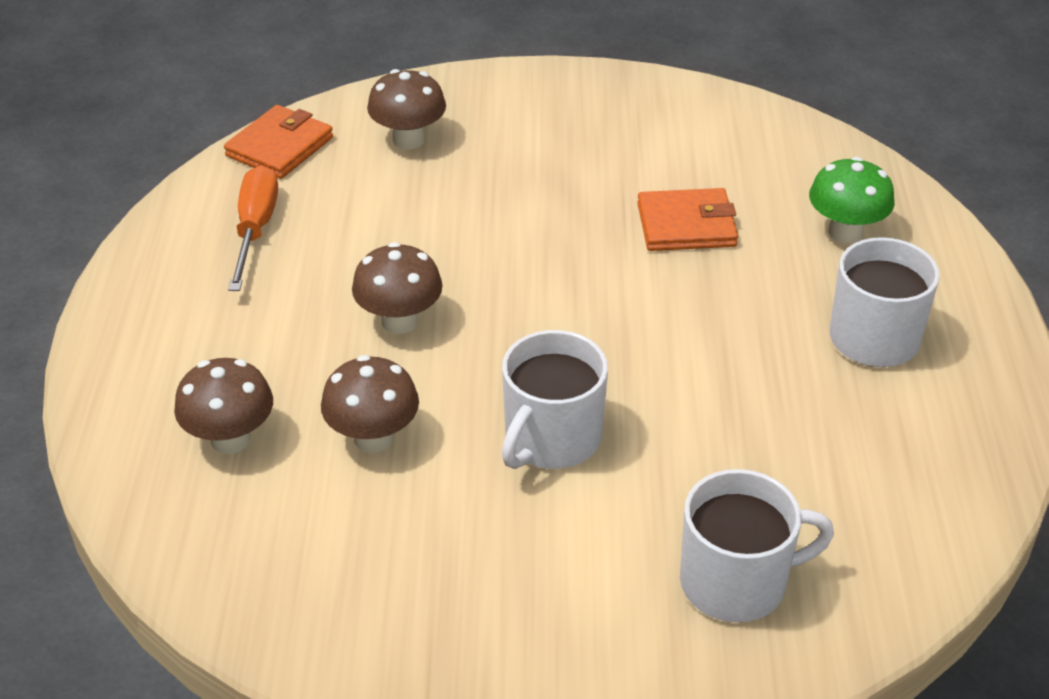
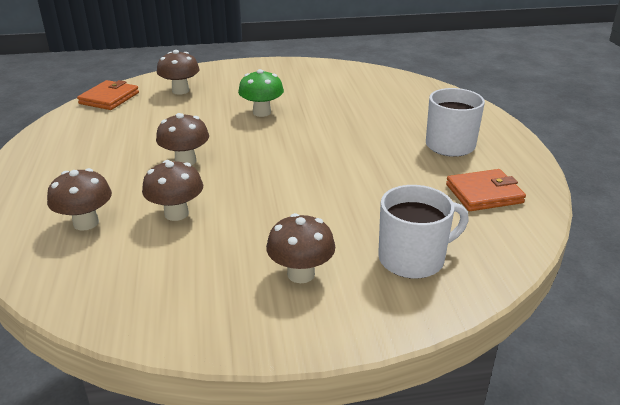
camera: 10 degrees left, 10 degrees down
(255, 229) = (97, 130): orange screwdriver -> none
(551, 439) = (284, 203): white mug -> none
(551, 586) = (301, 274): none -> brown mushroom
(686, 225) = (336, 111): orange wallet -> orange wallet (484, 194)
(845, 232) = (419, 107): green mushroom -> green mushroom (262, 112)

